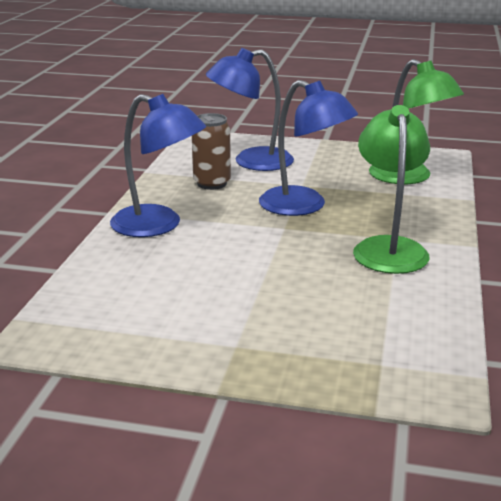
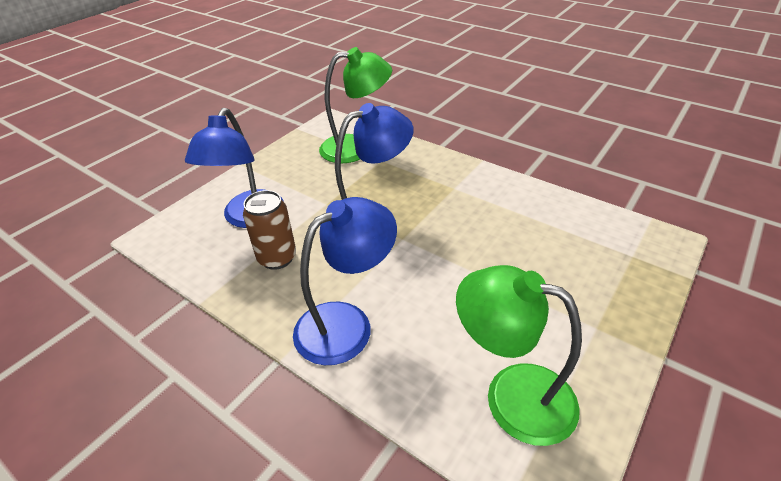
camera: 65 degrees left, 15 degrees up
(388, 248) = (468, 196): green lamp -> green lamp (512, 395)

